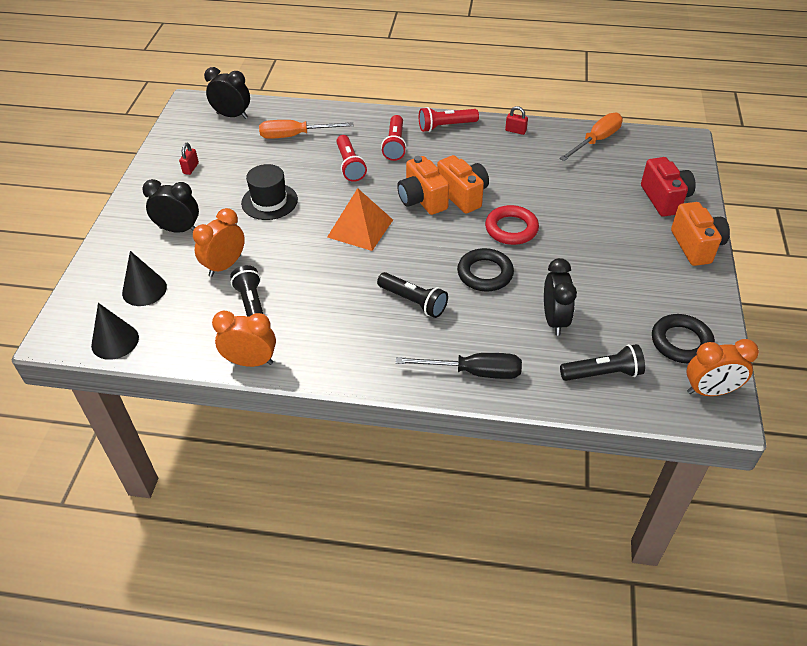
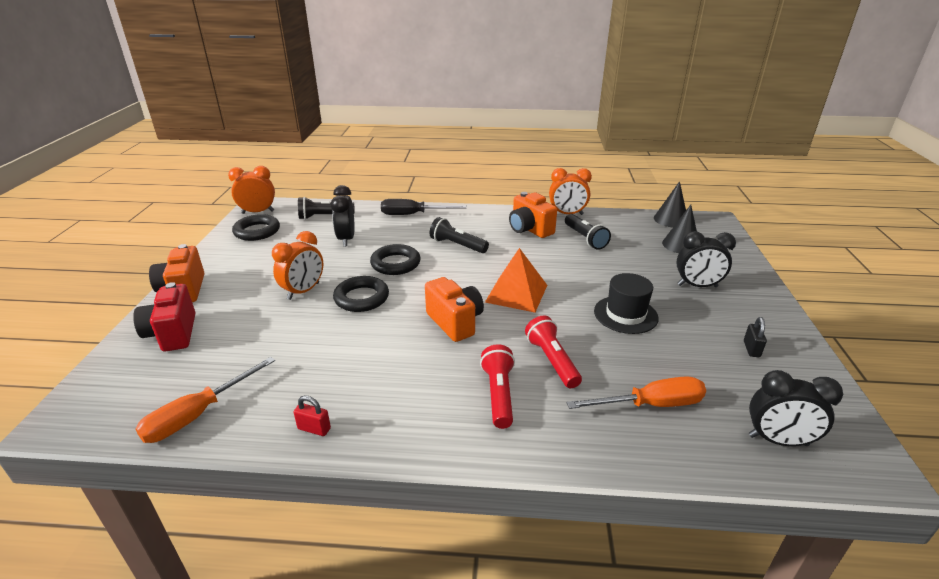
camera: 175 degrees right, 15 degrees down
(191, 168) = (751, 349): red padlock -> black padlock
(225, 266) = (628, 261): orange clock -> orange clock (303, 291)
(446, 126) = (423, 433): red flashlight -> none
(463, 195) = (407, 329): orange camera -> orange camera (529, 229)
(511, 229) = (361, 298): red ring -> black ring

